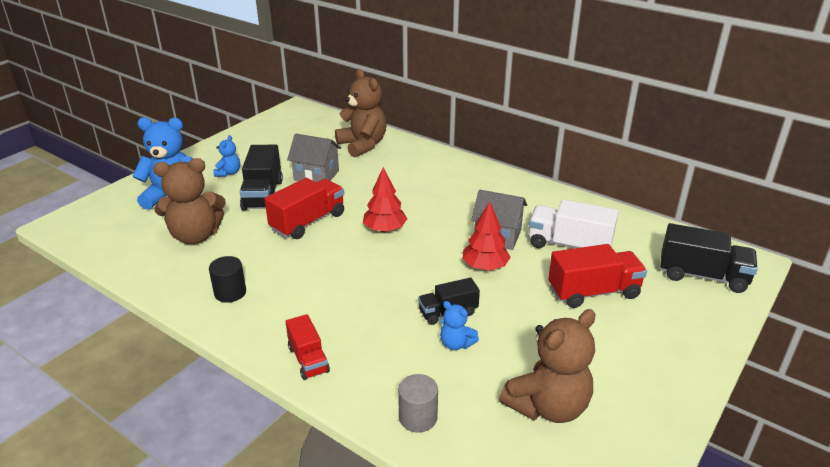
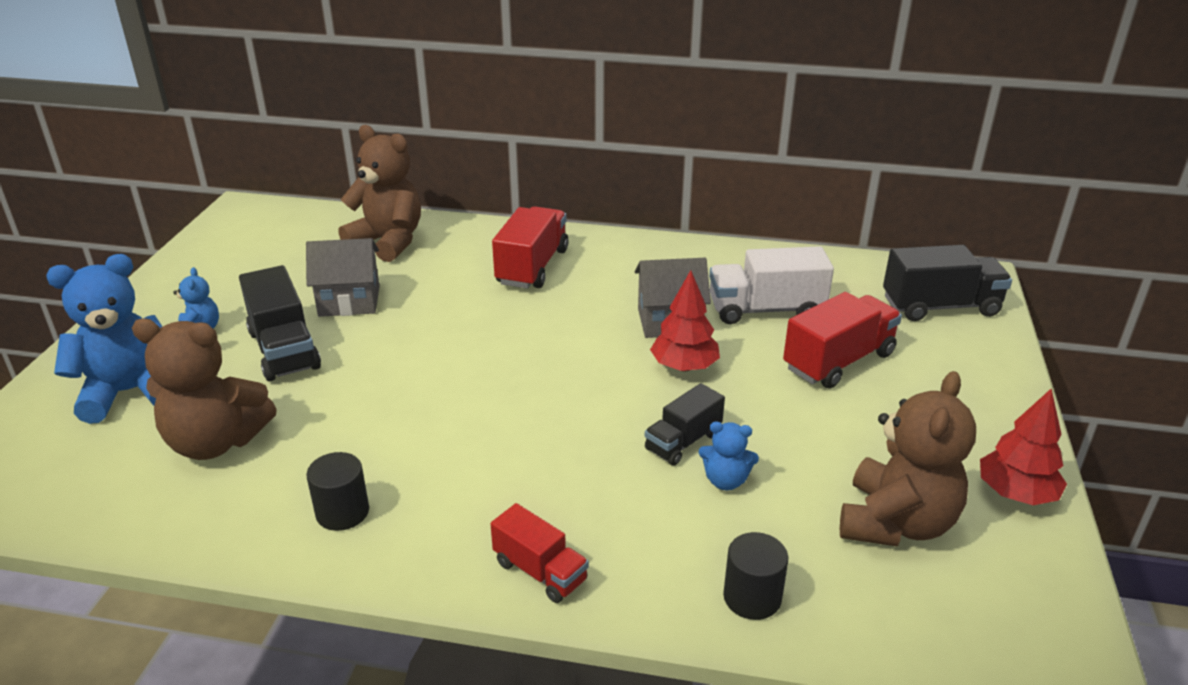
camera: 25 degrees left, 0 degrees up
(195, 236) = (216, 442): brown teddy bear -> brown teddy bear turned 45 degrees clockwise
(308, 222) = (387, 372): red truck -> red truck (532, 267)
(385, 229) = (510, 353): red tree -> red tree (1015, 493)
(418, 417) = (752, 597): grey cylinder -> black cylinder

